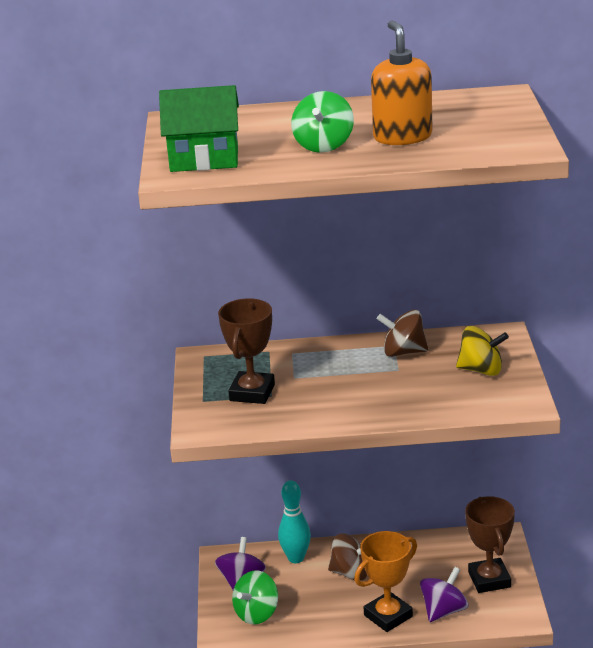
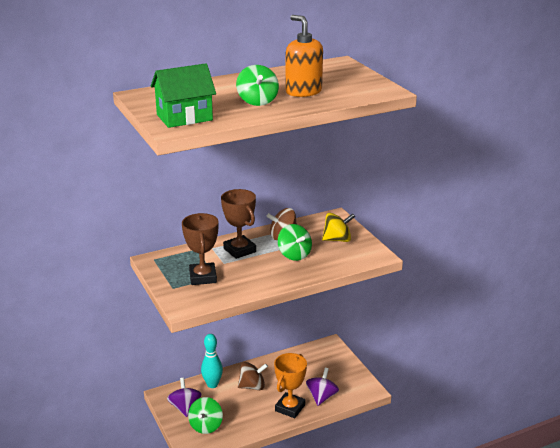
camera: 25 degrees left, 0 degrees up
(401, 382) = (294, 255): none -> green spinning top
(489, 579) = (338, 372): brown trophy -> brown trophy (239, 250)

